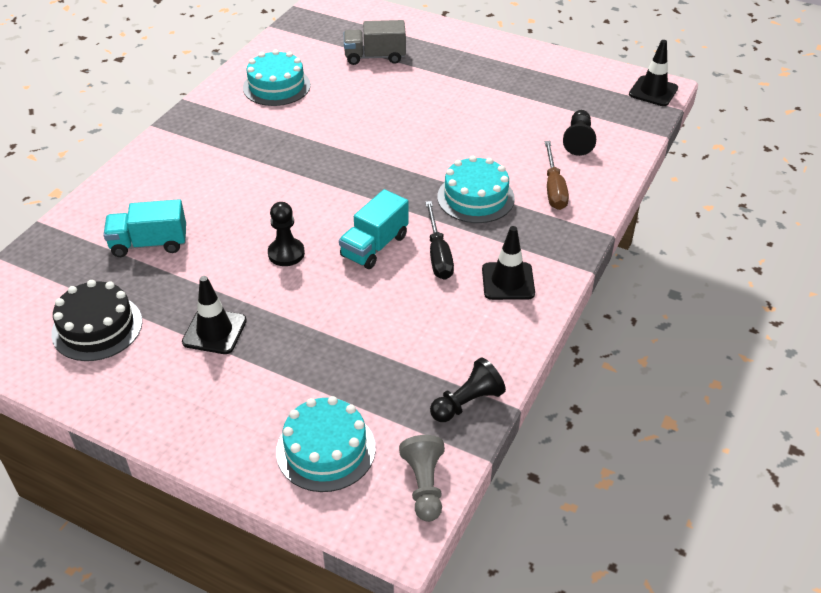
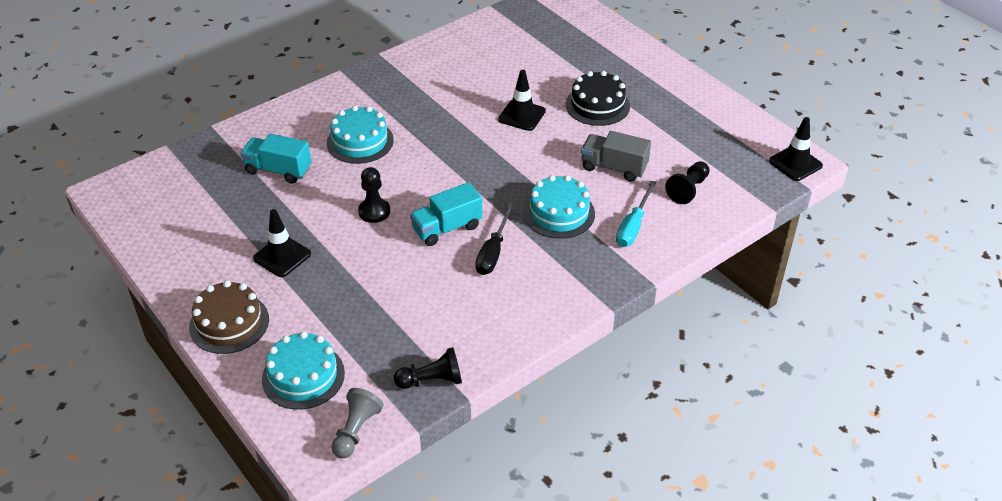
camera: 25 degrees right, 0 degrees up
(97, 327) = (202, 224): black cake -> black cake (597, 105)
(201, 423) = (229, 323): none -> brown cake
(276, 86) = (460, 63): turquoise cake -> turquoise cake (360, 141)
(375, 57) = (561, 59): grey truck -> grey truck (614, 167)
(508, 281) = (534, 294): black traffic cone -> black traffic cone (521, 115)
(554, 188) = (633, 226): brown screwdriver -> turquoise screwdriver

